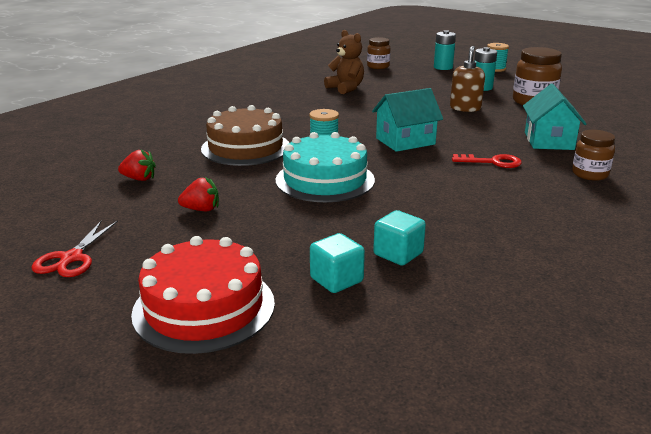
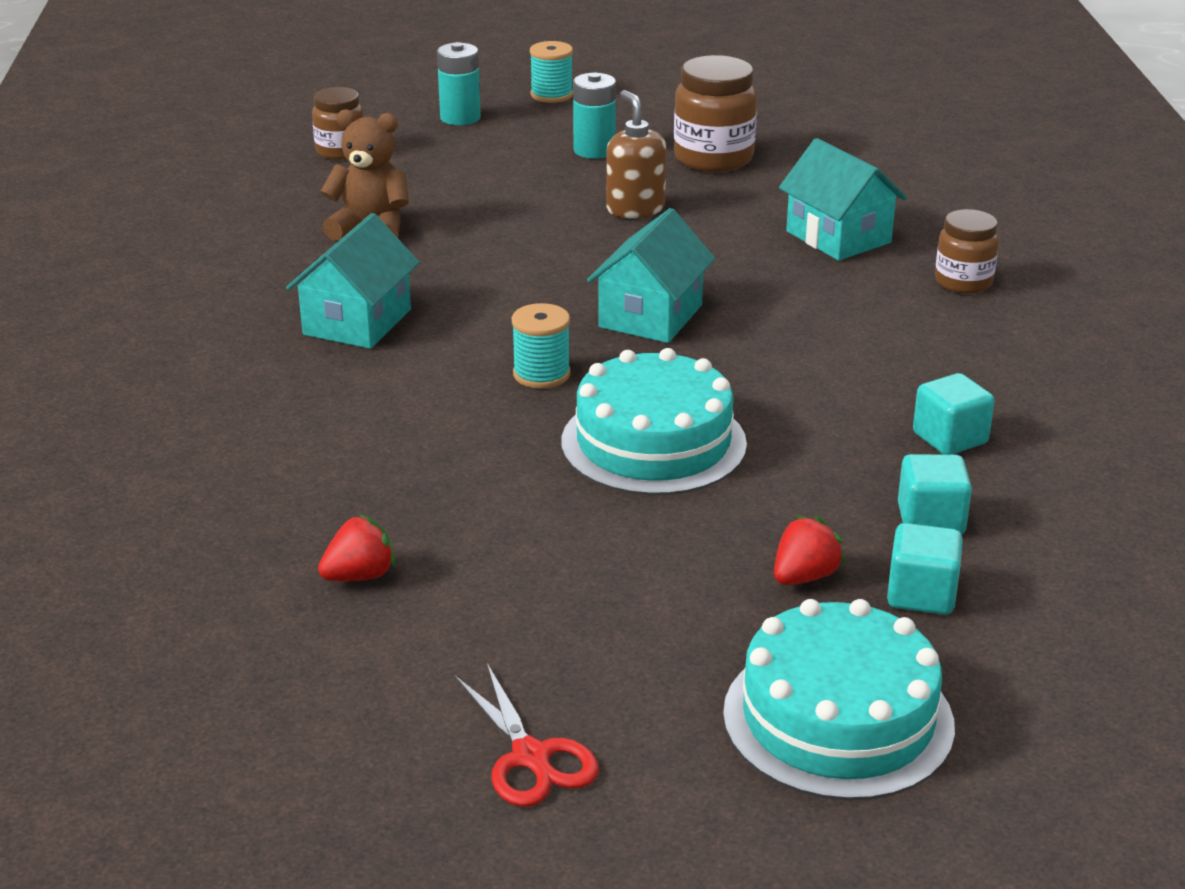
camera: 40 degrees left, 5 degrees up
(201, 209) = (567, 581): red strawberry -> red strawberry (804, 576)
(204, 307) = (838, 718): red cake -> turquoise cake
(245, 148) = (424, 433): brown cake -> none
(288, 111) = (357, 322): none -> turquoise house
(469, 228) = (950, 438): none -> turquoise cube
(492, 162) = (823, 309): red key -> none

